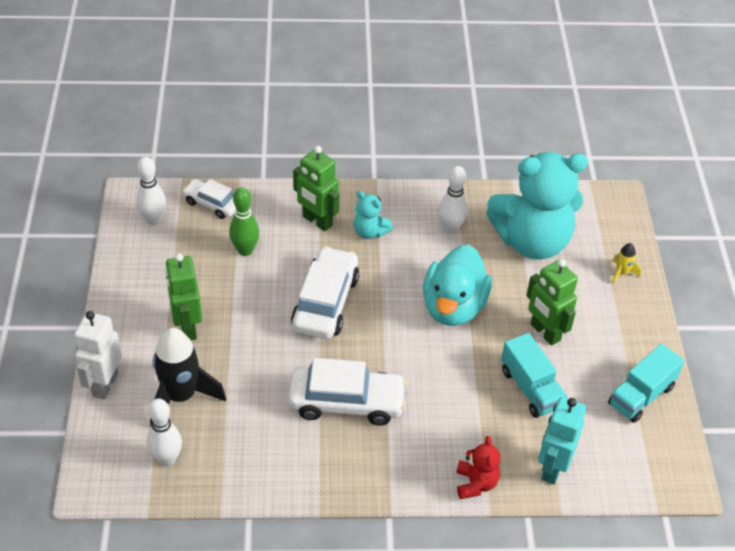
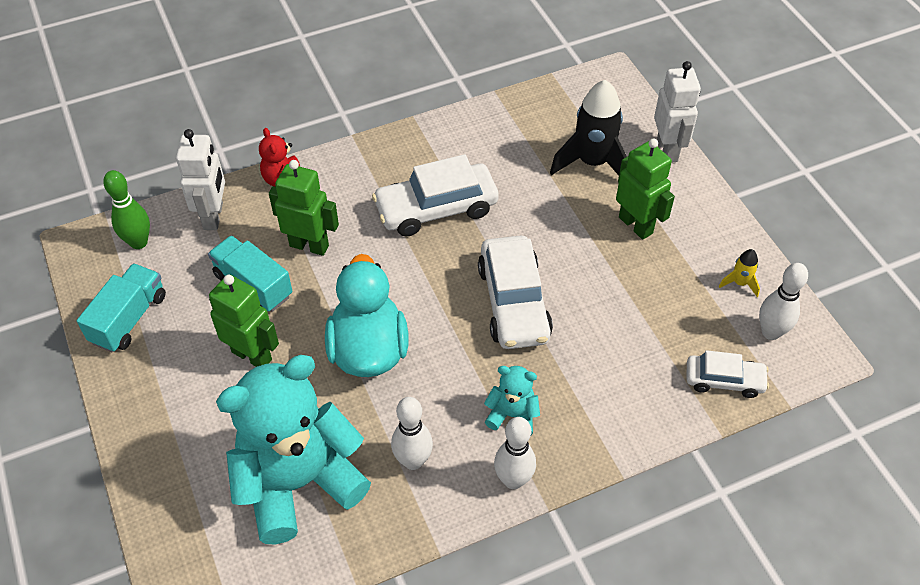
camera: 160 degrees right, 5 degrees up
(167, 459) = (566, 113): white bowling pin -> white bowling pin (513, 480)
(245, 250) = (641, 332): green bowling pin -> green bowling pin (139, 242)
(317, 221) = (585, 405): green robot -> green robot (309, 245)
(552, 468) = (214, 216): turquoise robot -> white robot
(621, 273) = (168, 476): yellow rocket -> yellow rocket (739, 283)

